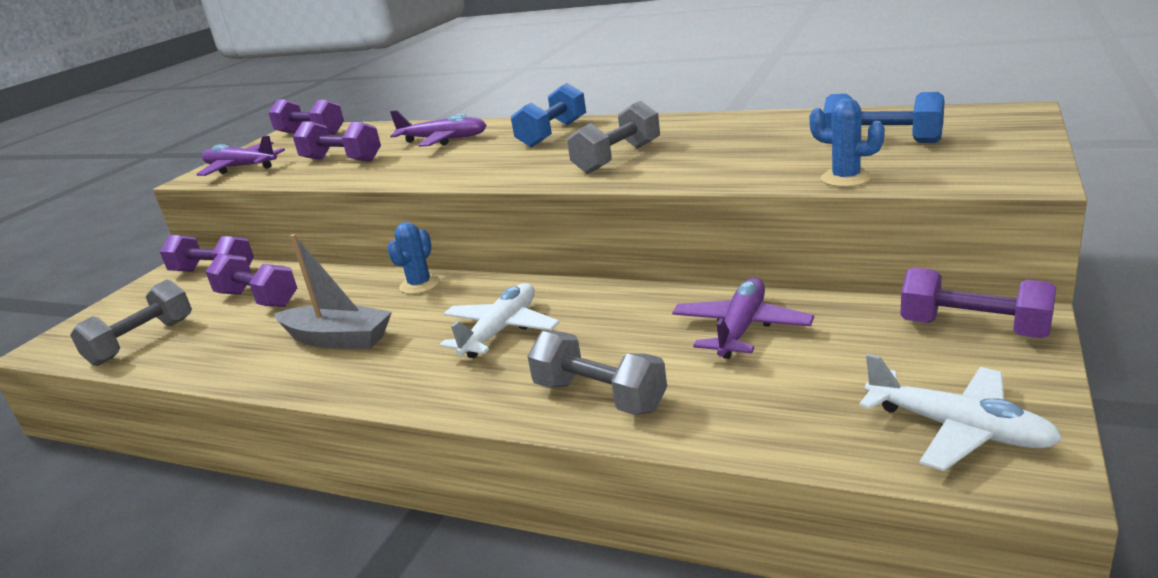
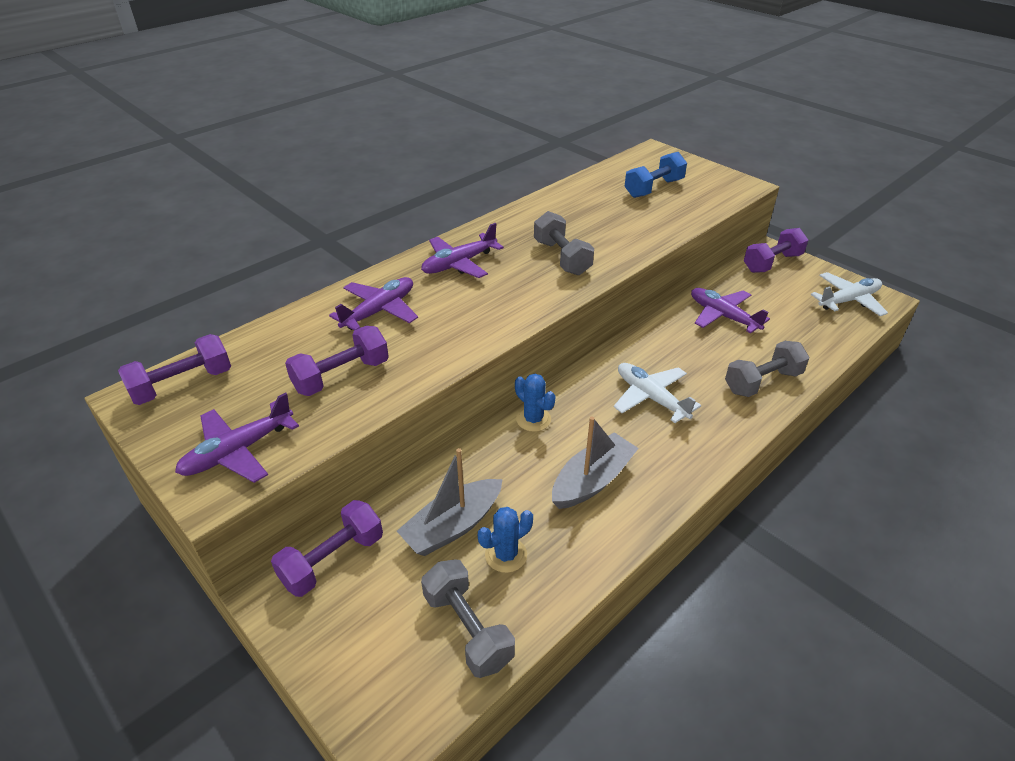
camera: 70 degrees left, 15 degrees up
(258, 299) = (453, 526): purple dumbbell -> grey boat
(552, 134) = (459, 264): blue dumbbell -> purple plane
(846, 178) = (695, 214): blue cactus -> blue cactus (506, 555)

